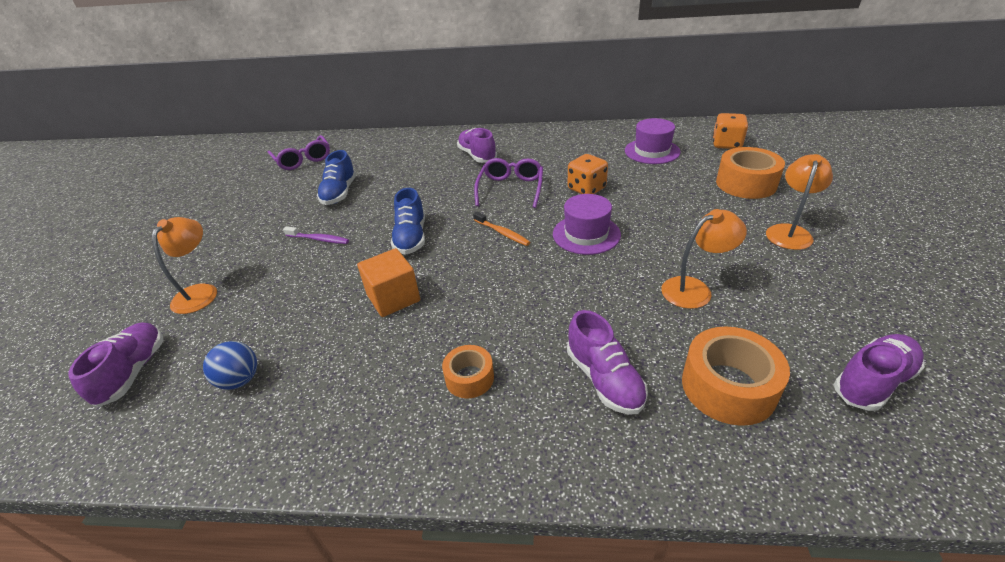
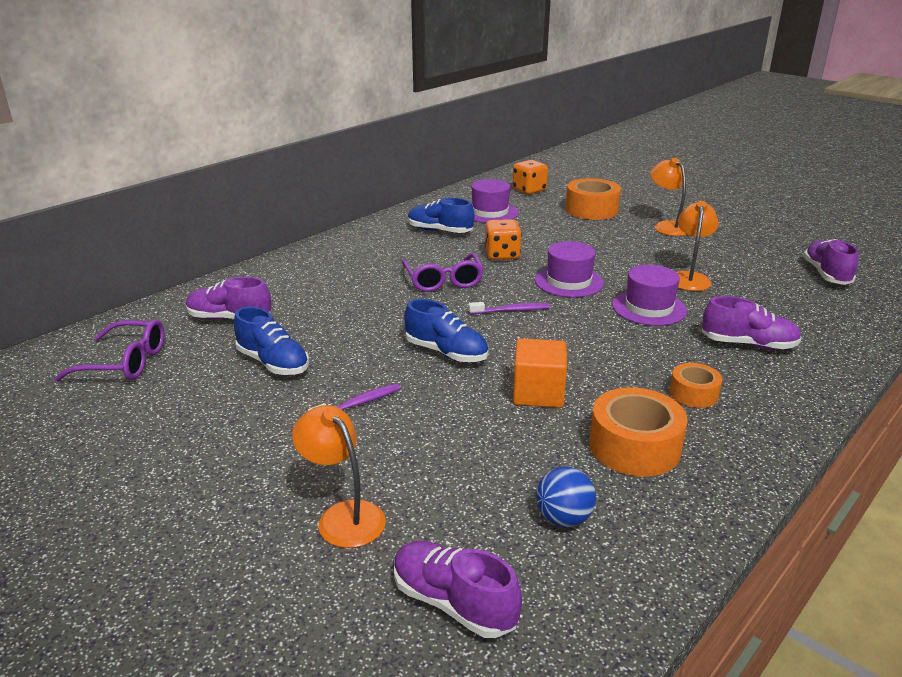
camera: 55 degrees left, 10 degrees down
(477, 156) = (348, 271): purple shoe -> purple shoe (229, 318)
(502, 233) = (511, 310): orange toothbrush -> purple toothbrush
(511, 189) = (443, 281): purple glasses -> purple glasses turned 150 degrees counterclockwise
(585, 151) = (439, 231): none -> blue shoe
(597, 291) = (649, 308): none -> purple hat
(728, 387) = (794, 311): orange tape -> orange tape (634, 447)

